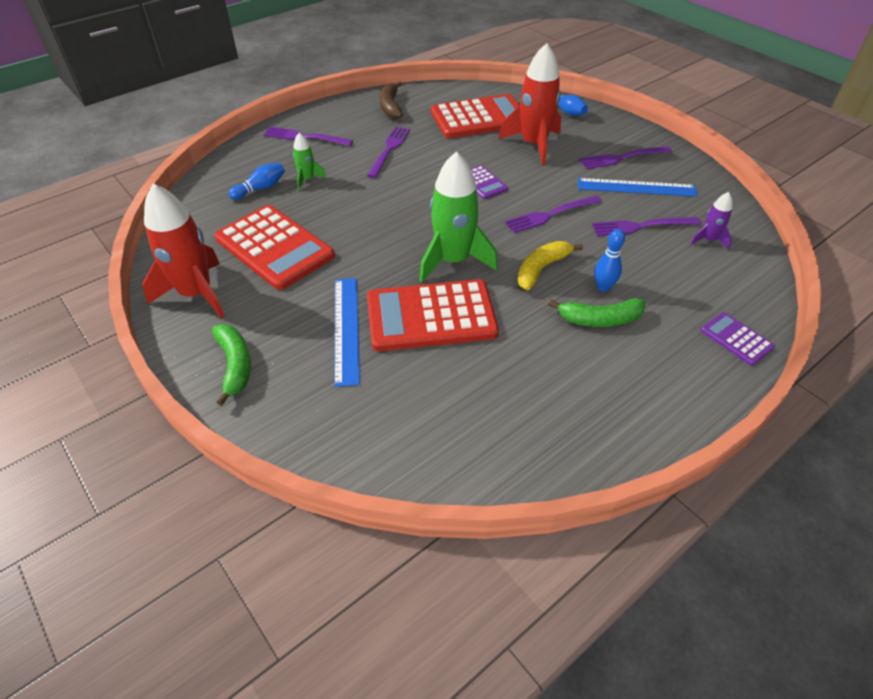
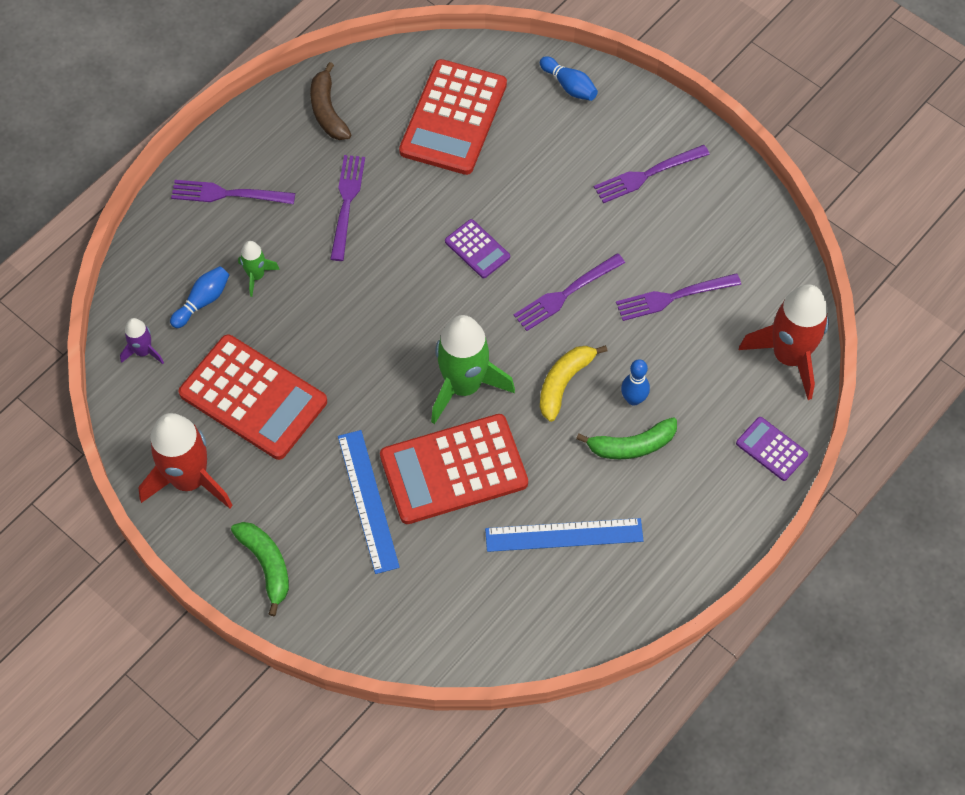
camera: 10 degrees left, 15 degrees up
(479, 118) = (453, 118): red calculator -> red calculator turned 135 degrees clockwise
(533, 145) = (532, 165): red rocket -> red rocket (789, 356)
(636, 187) = (666, 229): blue ruler -> blue ruler (564, 535)
(708, 240) = (749, 308): purple rocket -> purple rocket (143, 351)

